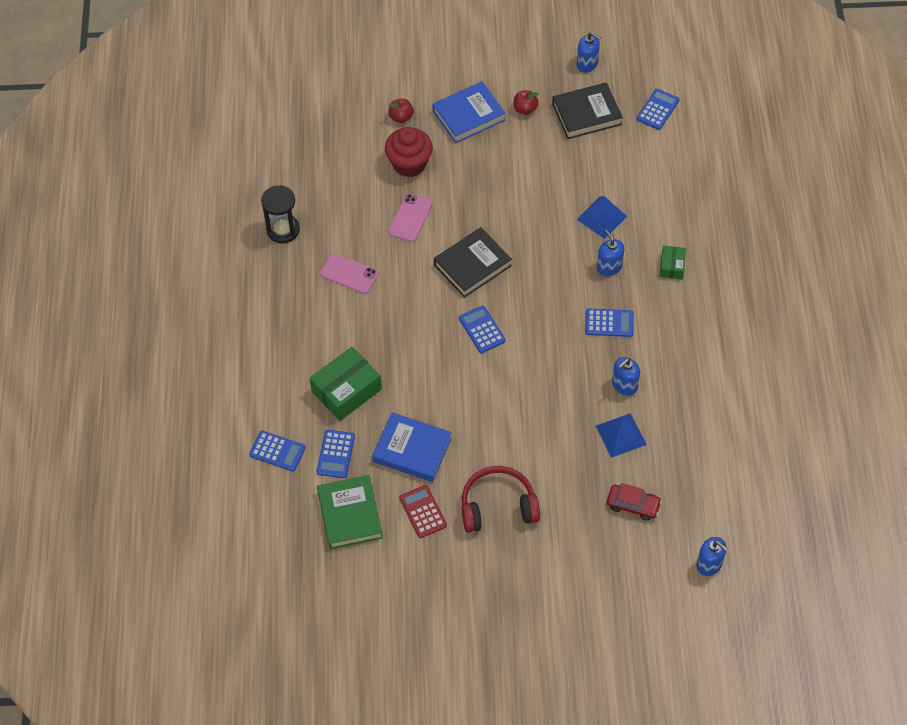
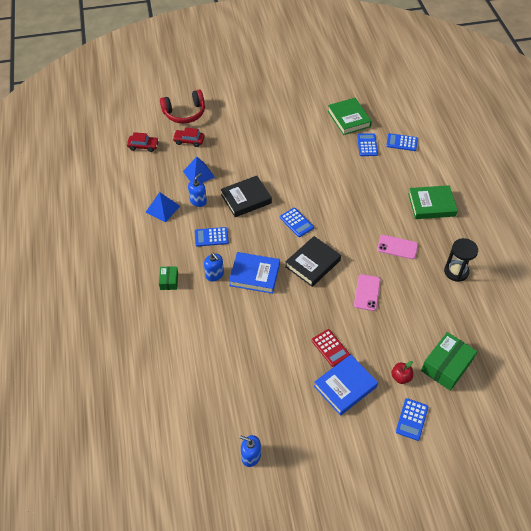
camera: 170 degrees right, 5 degrees down
(275, 332) = (431, 205): none -> green book
(346, 390) = (373, 177): green box -> green box (446, 366)
(409, 164) = (381, 336): red cupcake -> none
(412, 450) = (323, 152): blue book -> blue book (254, 275)
(423, 512) = (308, 124): red calculator -> red calculator (330, 348)
(498, 506) = (266, 132): red headphones -> red headphones (184, 113)
(525, 109) = (298, 399): red apple -> none
(586, 114) = (245, 402): black book -> black book (246, 199)
(601, 217) = (224, 311): blue pyramid -> blue pyramid (163, 209)
(657, 109) = (184, 415): blue calculator -> blue calculator (412, 419)
(709, 564) = (145, 120): blue soap dispenser -> none
(711, 504) = (143, 146): none -> red car

